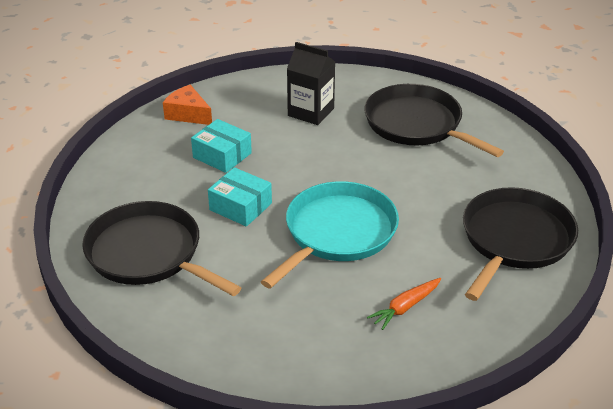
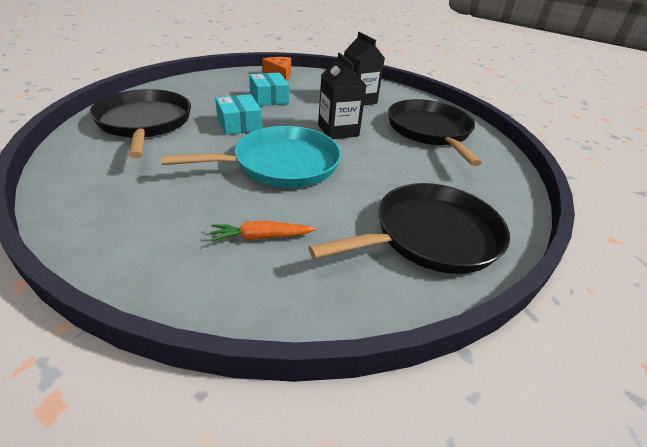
camera: 30 degrees right, 0 degrees up
(338, 166) = (338, 130): none -> black carton

